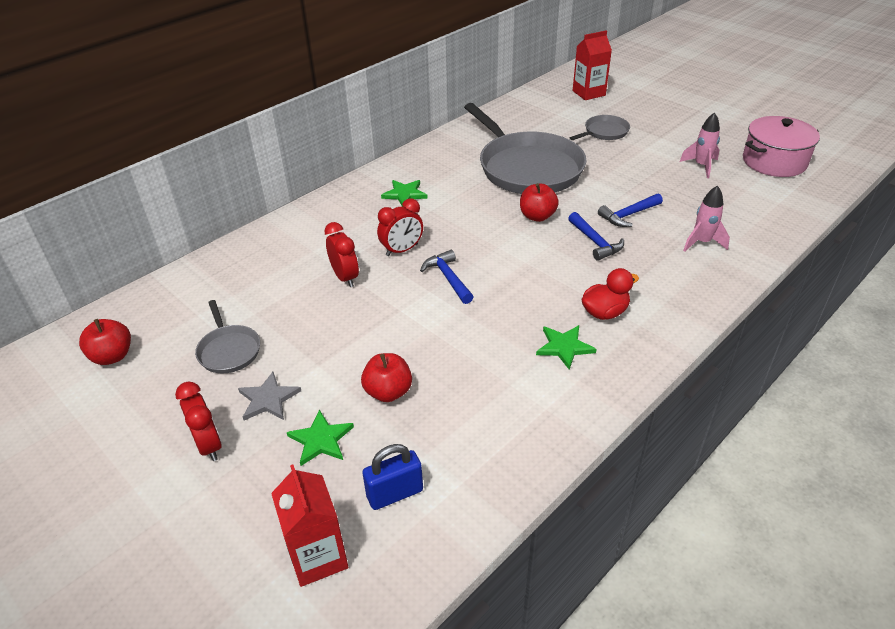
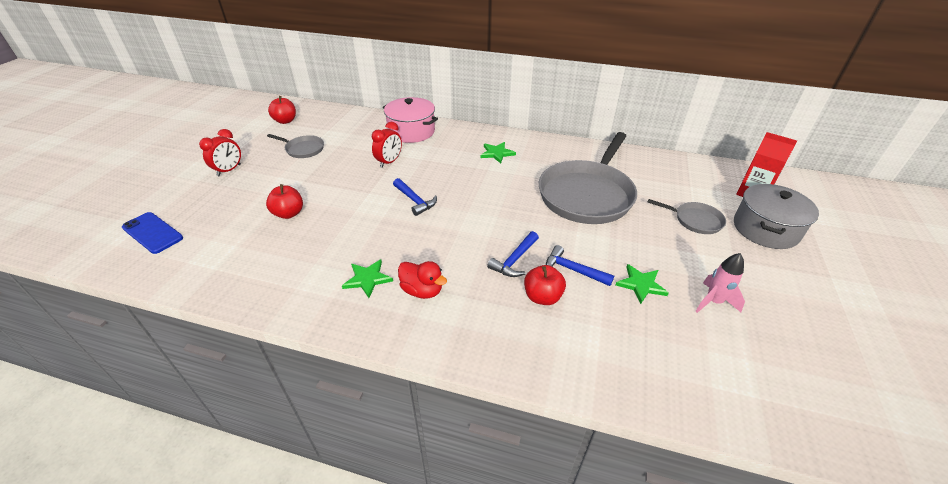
camera: 60 degrees right, 0 degrees up
(229, 350) = (303, 149): grey pan -> grey pan turned 105 degrees counterclockwise
(268, 399) = (269, 175): grey star -> none
(318, 557) = (152, 233): red carton -> blue phone
(321, 440) = (241, 203): green star -> green star (641, 284)
(395, 493) = (202, 244): blue padlock -> none
(402, 250) = (432, 173): red clock -> none
(448, 278) = (415, 201): blue hammer -> blue hammer turned 105 degrees clockwise
(537, 216) = (523, 219): red apple -> red apple (542, 297)
(636, 109) = (765, 229): none -> grey pot
(702, 242) = (572, 332): pink rocket -> none
(774, 161) = (799, 365): pink pot -> pink pot (411, 131)

